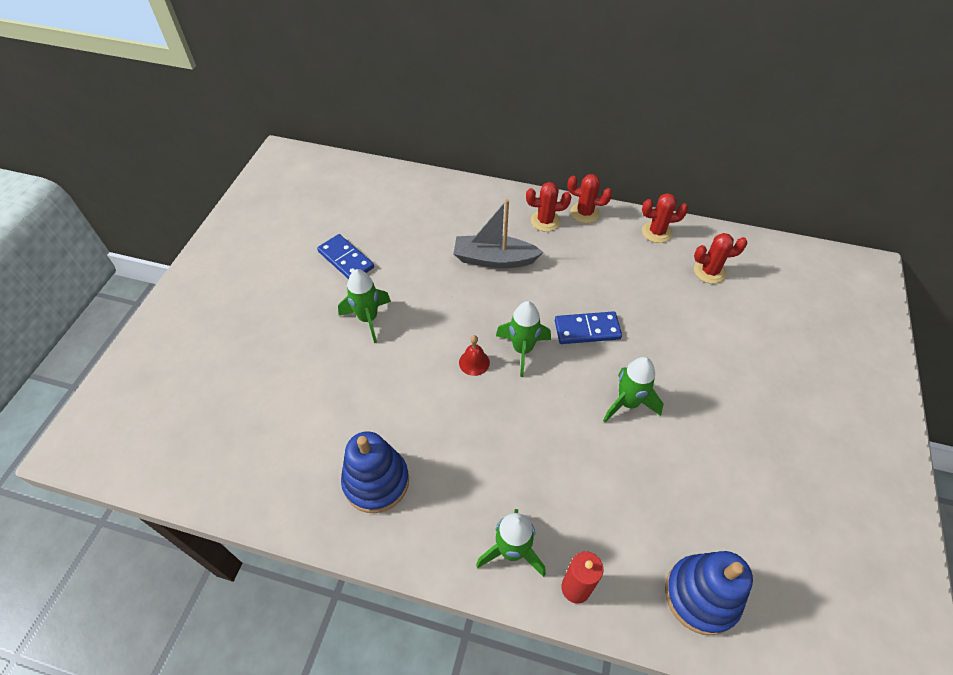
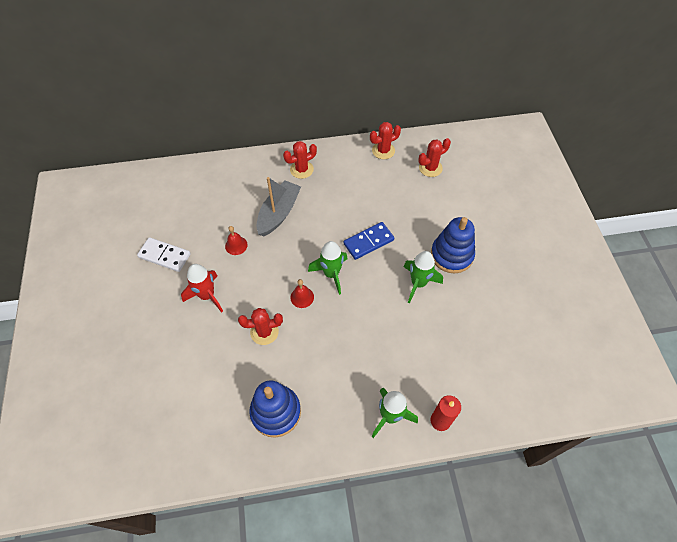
camera: 25 degrees left, 5 degrees up
(346, 260) = (164, 255): blue domino -> white domino
(368, 319) = (207, 296): green rocket -> red rocket
(428, 277) = (236, 245): none -> red bell
(494, 259) = (279, 213): grey boat -> grey boat turned 135 degrees clockwise
(585, 213) = (327, 153): red cactus -> red cactus (264, 332)
(701, 595) = (515, 389): blue stacking toy -> blue stacking toy (451, 255)

